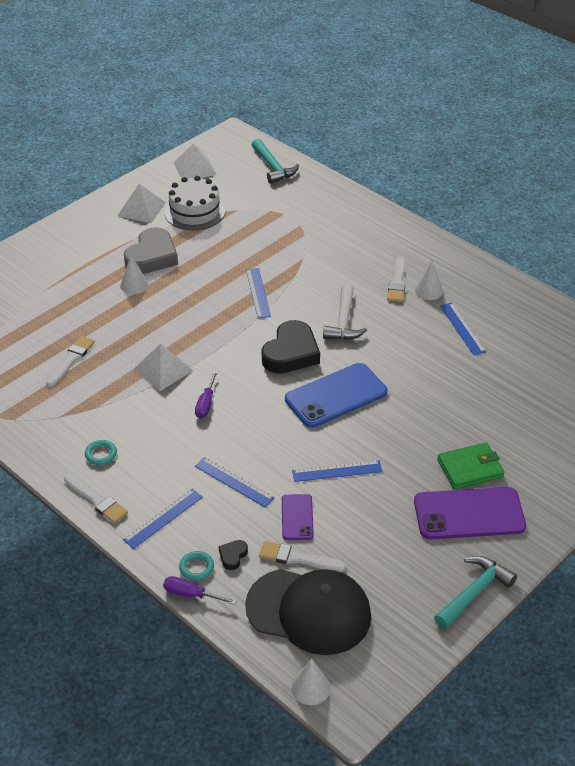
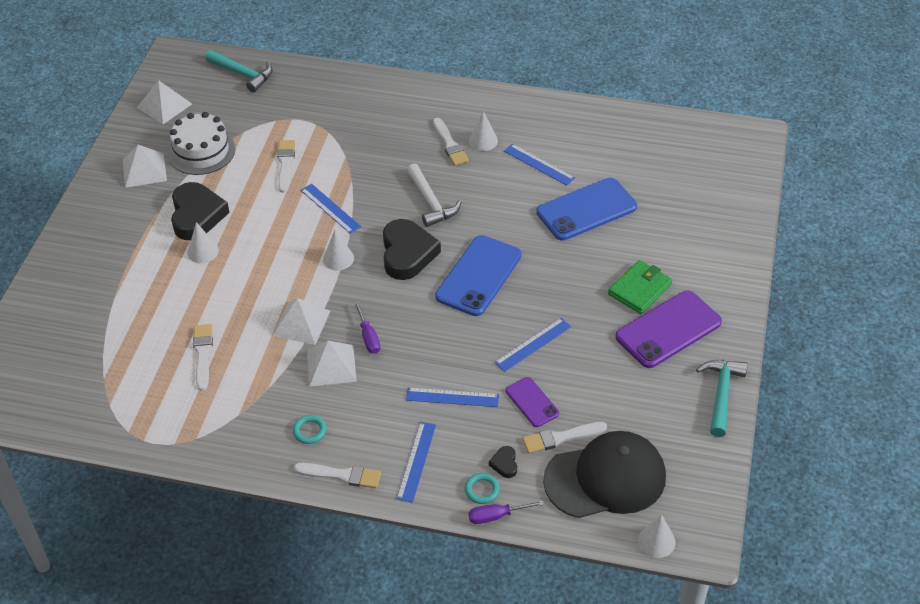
camera: 30 degrees left, 5 degrees up
(152, 257) = (197, 215): grey heart -> black heart
(159, 412) = (331, 365): none -> white pyramid
(232, 333) = (338, 258): none -> white cone
(250, 245) = (285, 164): none -> white brush
(475, 382) = (586, 210): none -> blue phone

